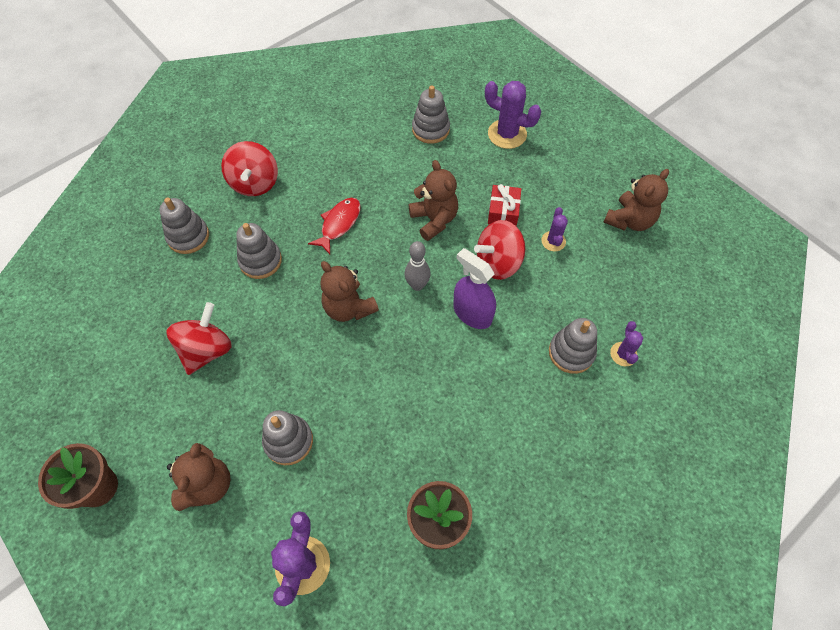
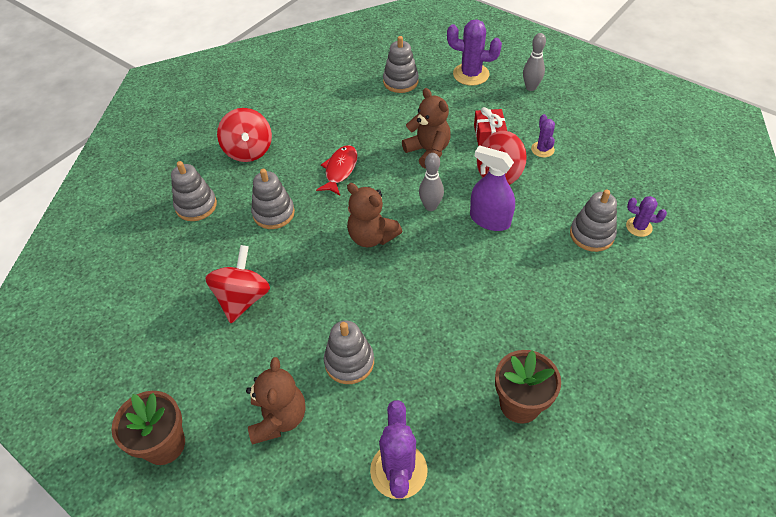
camera: 10 degrees left, 10 degrees down
(565, 163) = (530, 87): none -> grey bowling pin
(623, 354) = (639, 227): purple cactus -> purple cactus turned 60 degrees counterclockwise
(629, 220) = (603, 122): brown teddy bear -> none

